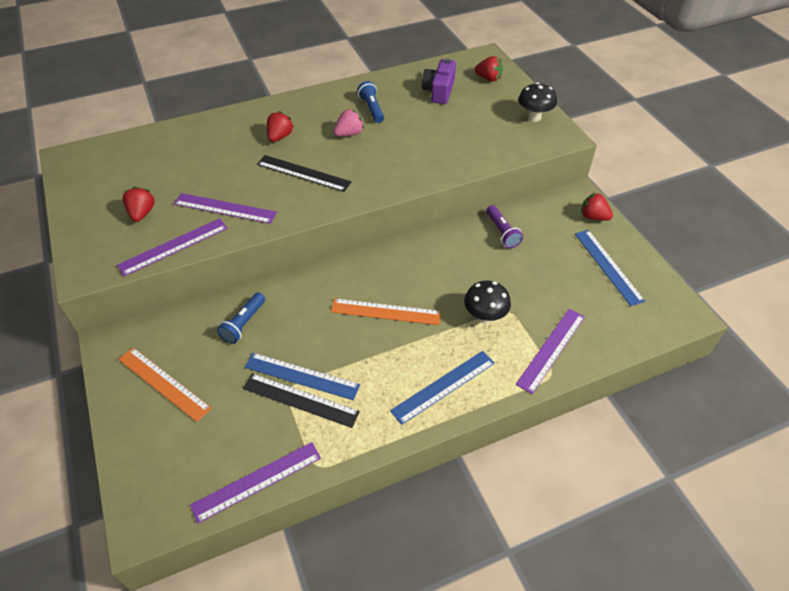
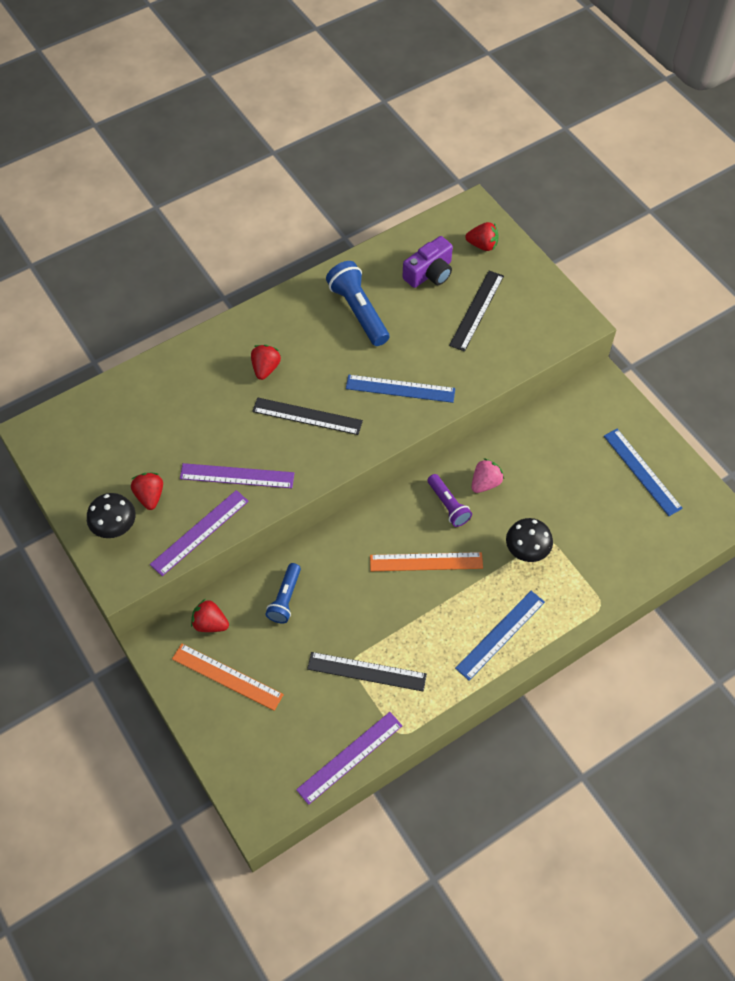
camera: 10 degrees left, 10 degrees up
(301, 376) = (361, 646): blue ruler -> blue ruler (400, 389)
(349, 134) = (342, 353): pink strawberry -> pink strawberry (485, 483)
(372, 109) = (358, 312): blue flashlight -> blue flashlight, size x1.61
(439, 91) = (429, 273): purple camera -> purple camera turned 135 degrees counterclockwise
(473, 118) = (476, 310): none -> black ruler
(502, 232) = (527, 445): purple flashlight -> purple flashlight (448, 505)
(534, 117) = (543, 299): black mushroom -> black mushroom (115, 528)
(551, 349) = (597, 578): purple ruler -> none
(593, 217) = (620, 410): red strawberry -> red strawberry (210, 623)

